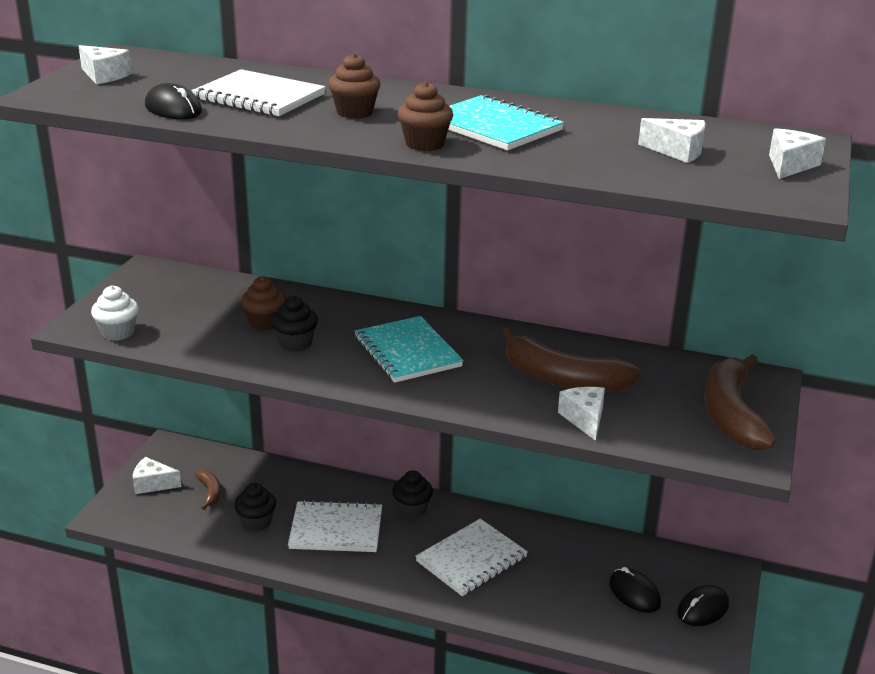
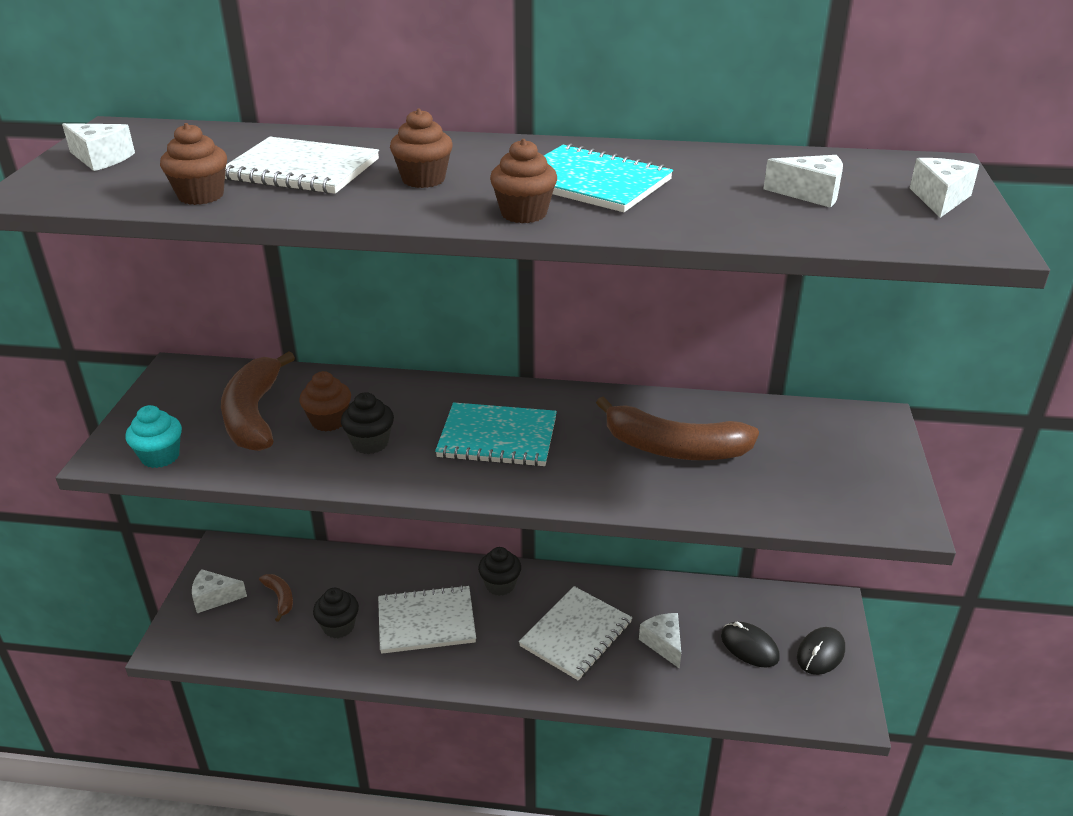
camera: 10 degrees left, 5 degrees up
(118, 332) = (160, 456): white cupcake -> turquoise cupcake
(173, 109) = (201, 196): black mouse -> brown cupcake
(407, 352) = (497, 437): turquoise notebook -> turquoise notebook turned 45 degrees counterclockwise
(584, 419) = (714, 495): white cheese -> white cheese (663, 643)
(731, 414) = (861, 467): brown banana -> brown banana (254, 415)

